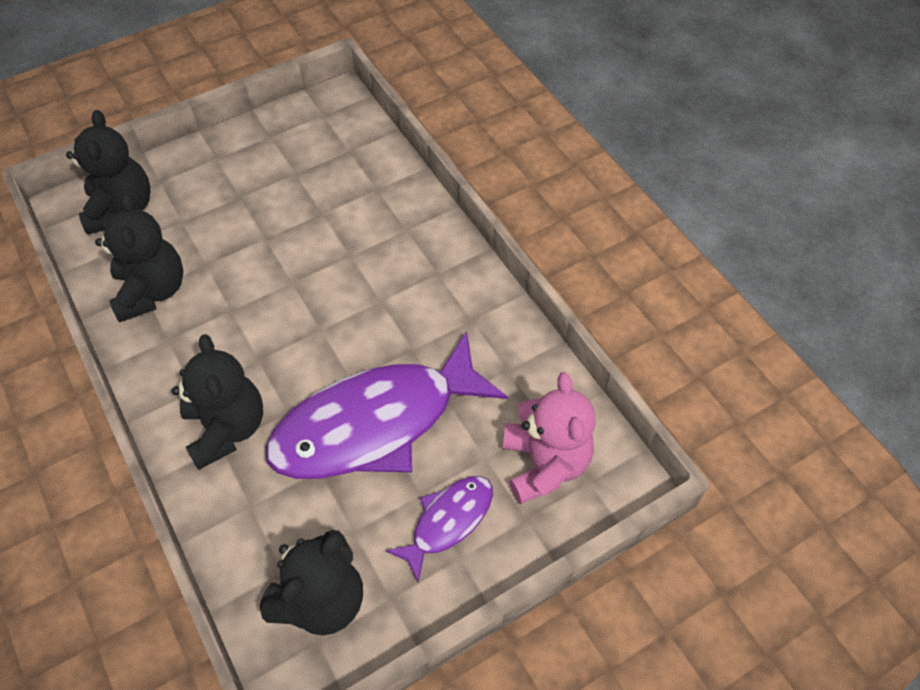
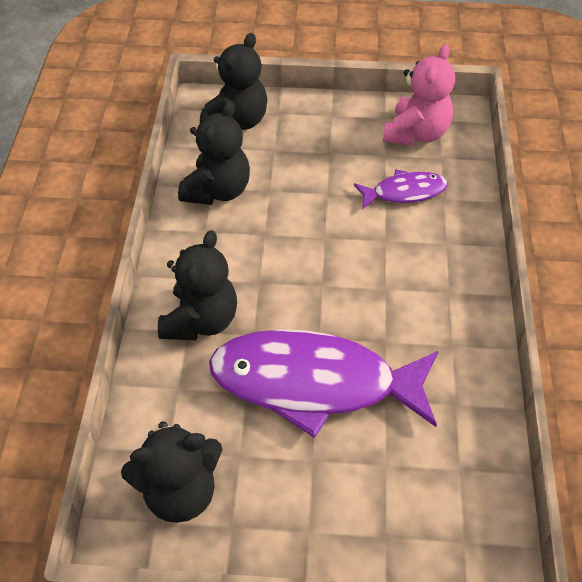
camera: 35 degrees right, 5 degrees down
(448, 521) = (318, 496): purple fish -> purple fish (404, 192)
(544, 463) = (433, 502): pink teddy bear -> pink teddy bear (416, 133)

